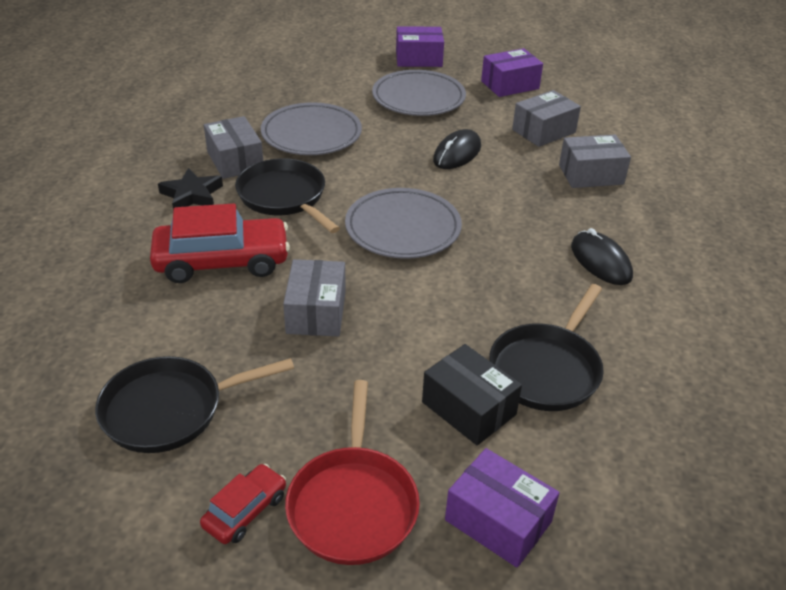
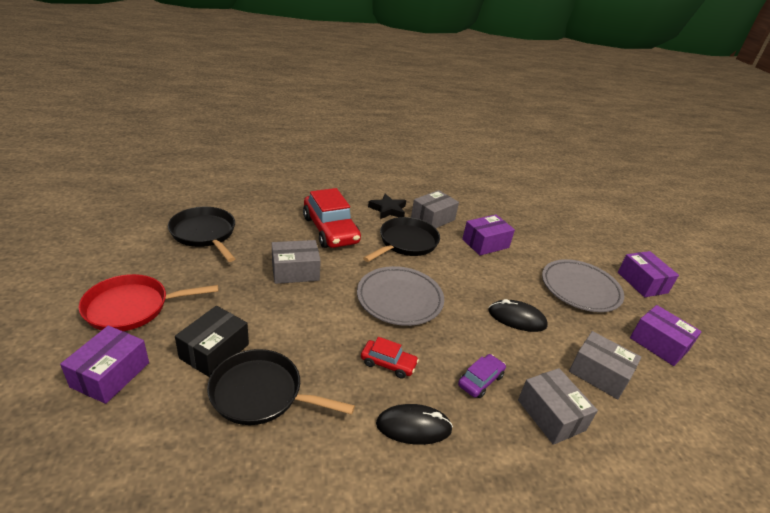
camera: 70 degrees right, 5 degrees down
(245, 511) = (131, 269): red car -> red car (388, 363)
(311, 134) = (485, 243): grey plate -> purple box
(544, 203) = (480, 380): none -> purple car
(600, 261) = (413, 427): black mouse -> black mouse turned 45 degrees clockwise

